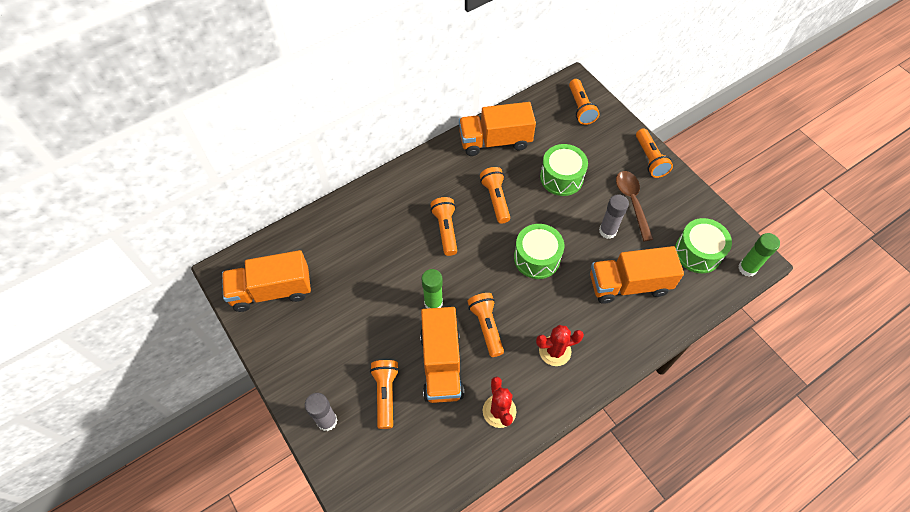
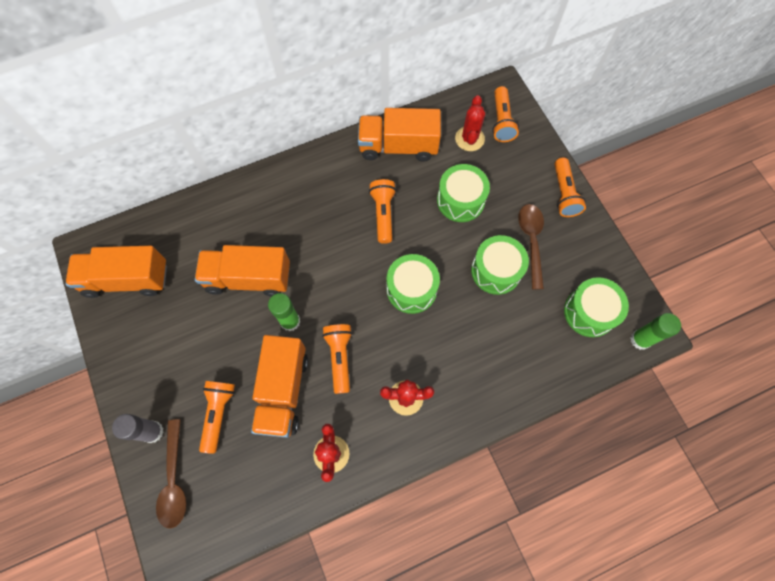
camera: 10 degrees right, 10 degrees up
(357, 460) = (174, 479): none -> brown spoon
(446, 229) = (322, 240): orange flashlight -> none
(556, 126) = (469, 139): none -> red cactus
(607, 231) = (496, 271): grey glue stick -> green drum
(628, 284) = (504, 336): orange truck -> orange truck (248, 278)

